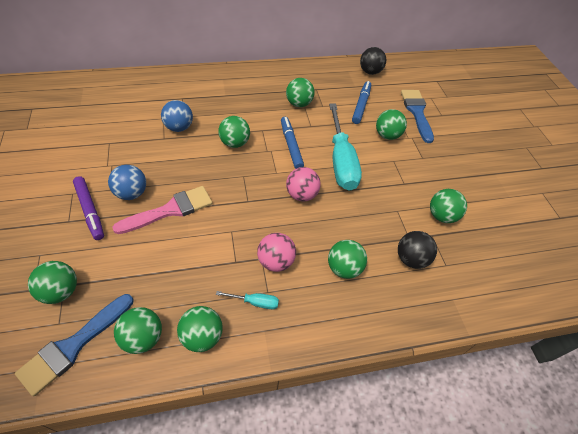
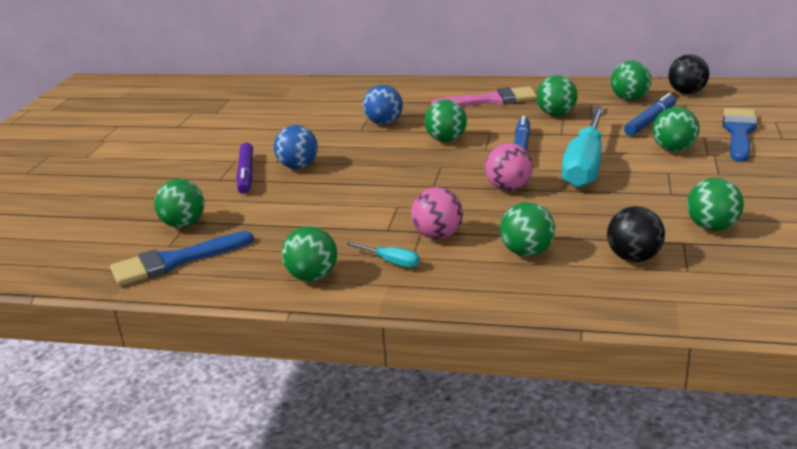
camera: 30 degrees right, 25 degrees down
(143, 338) = (247, 267): green ball -> green ball (629, 99)
(170, 210) = (334, 183): pink brush -> pink brush (491, 100)

